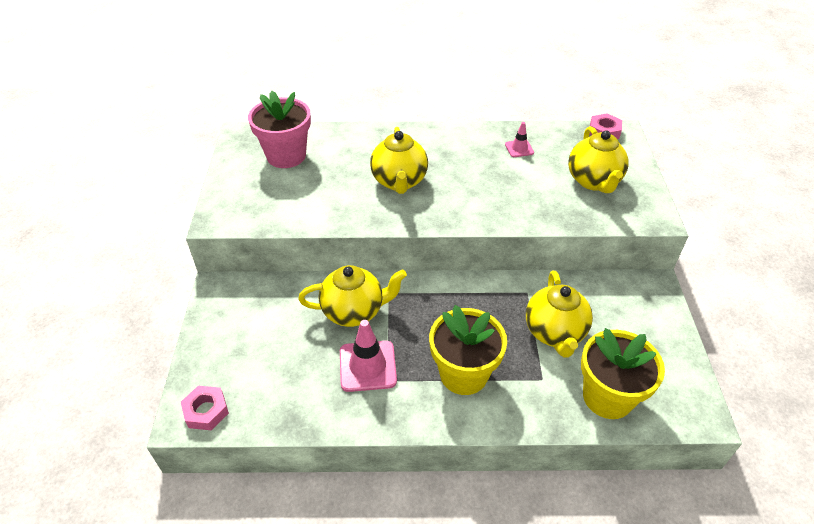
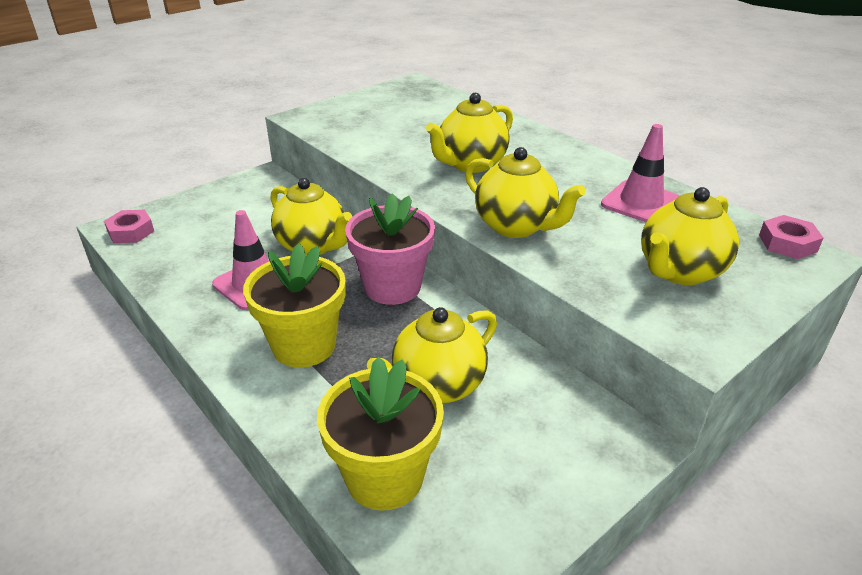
camera: 50 degrees right, 10 degrees down
(286, 156) = (418, 107): pink flower pot -> pink flower pot (392, 287)
(493, 209) = (516, 226): none -> yellow teapot
(519, 148) = (641, 203): pink traffic cone -> pink traffic cone, size x1.83

